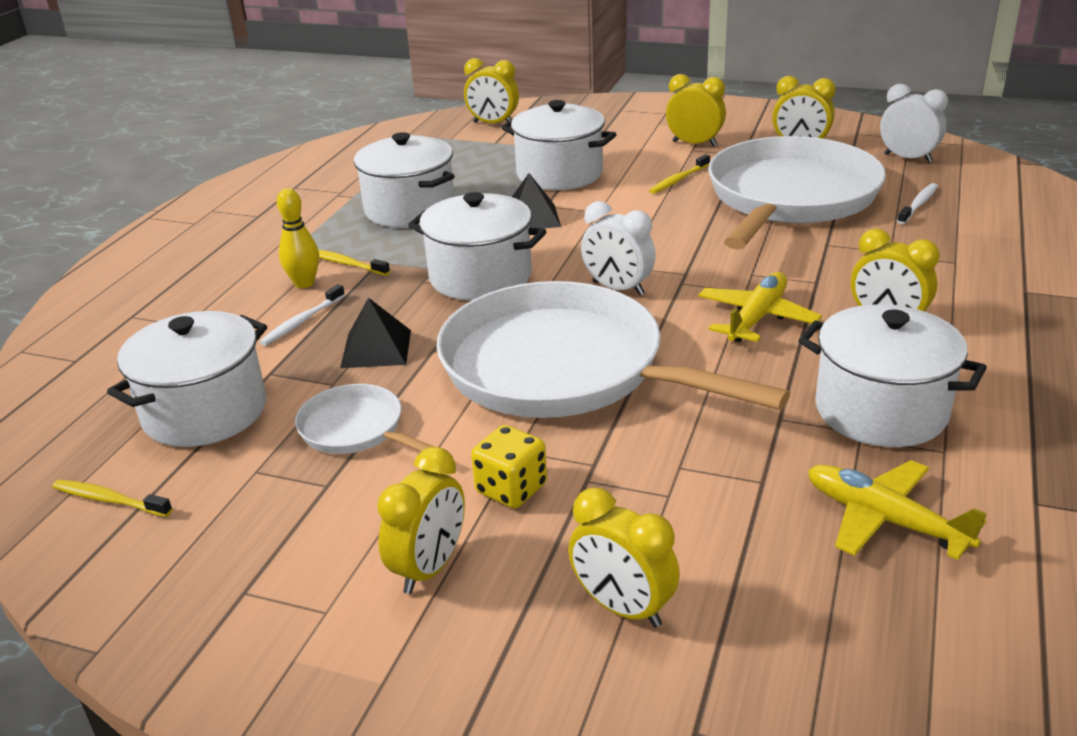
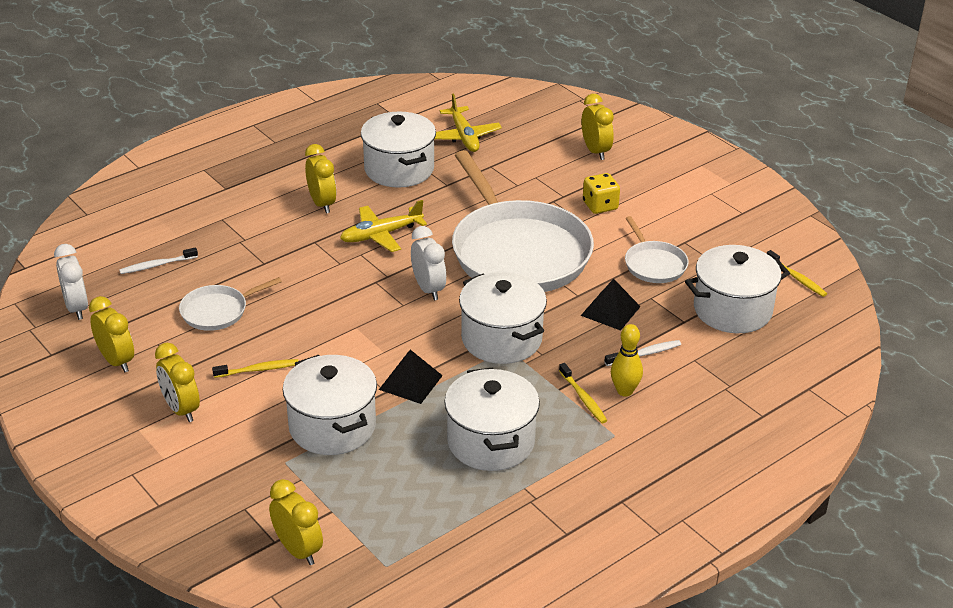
camera: 150 degrees left, 5 degrees up
(429, 568) = (659, 191): yellow clock -> none
(790, 198) = (218, 311): white pan -> white pan, size x0.45

